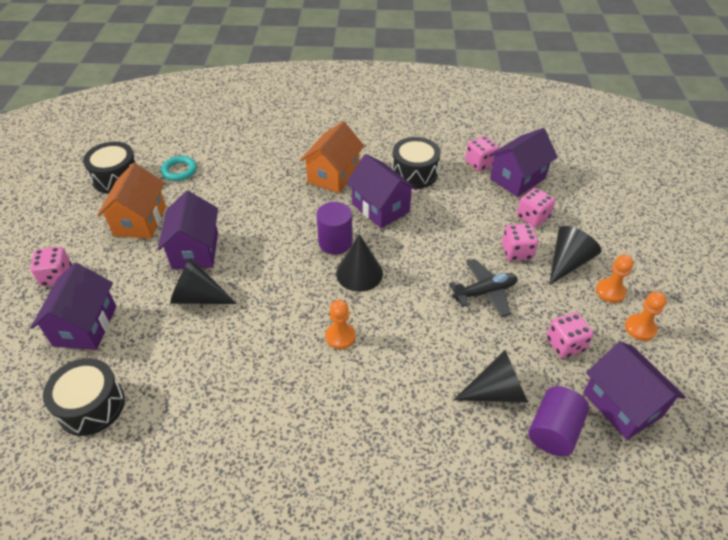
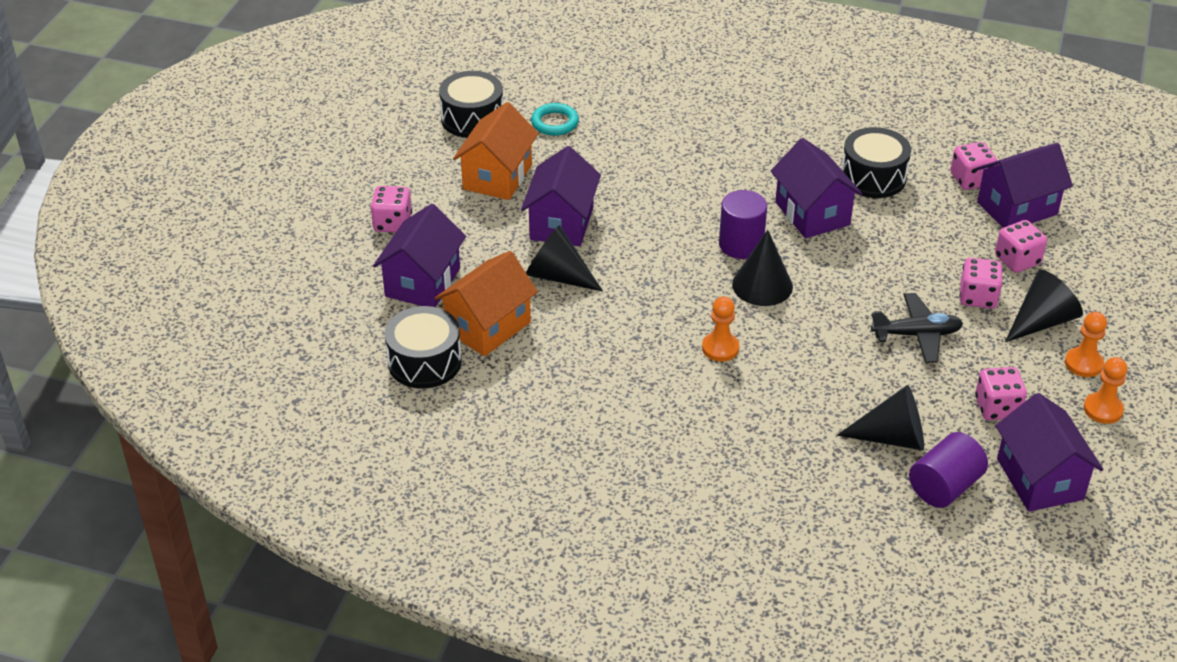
camera: 15 degrees right, 5 degrees down
(333, 175) = (759, 162): orange house -> orange house (488, 326)

